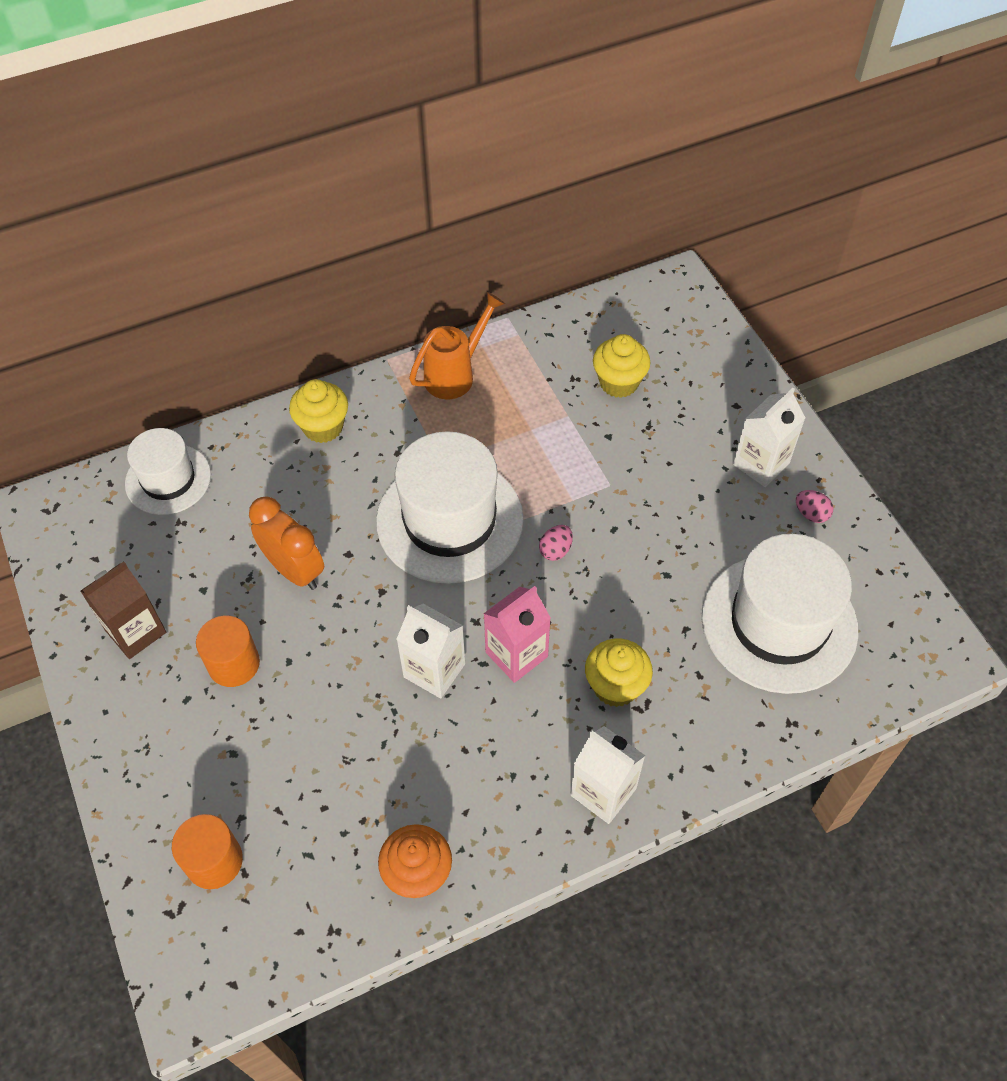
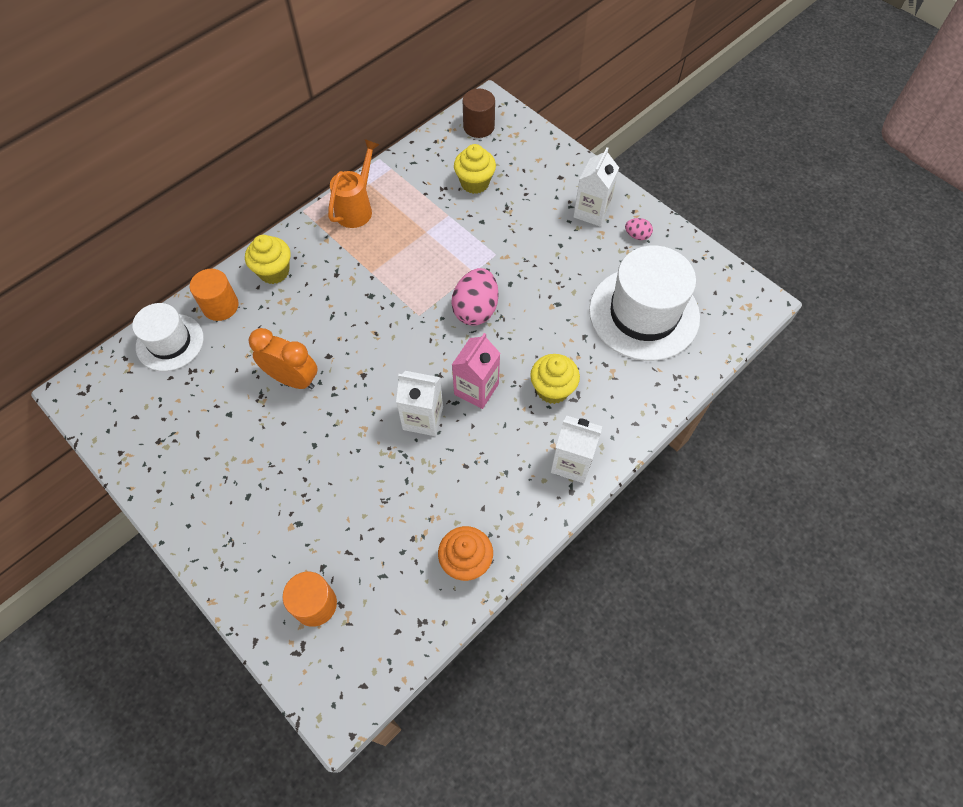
camera: 20 degrees left, 5 degrees up
(136, 631) = (189, 460): brown carton -> none
(234, 664) = (273, 460): orange cylinder -> orange cylinder (220, 306)
(449, 520) = (393, 311): white hat -> none
(555, 550) = (475, 309): pink egg -> pink egg, size x2.03
(652, 309) = (478, 126): none -> brown cylinder

